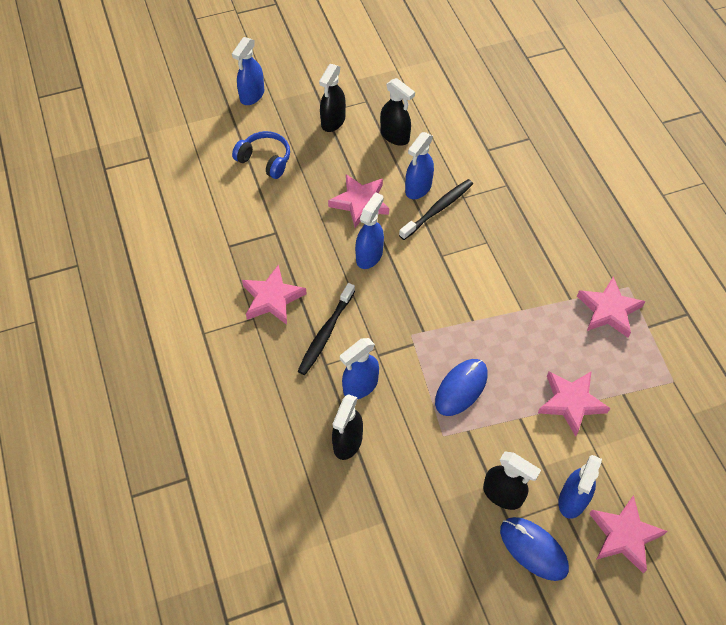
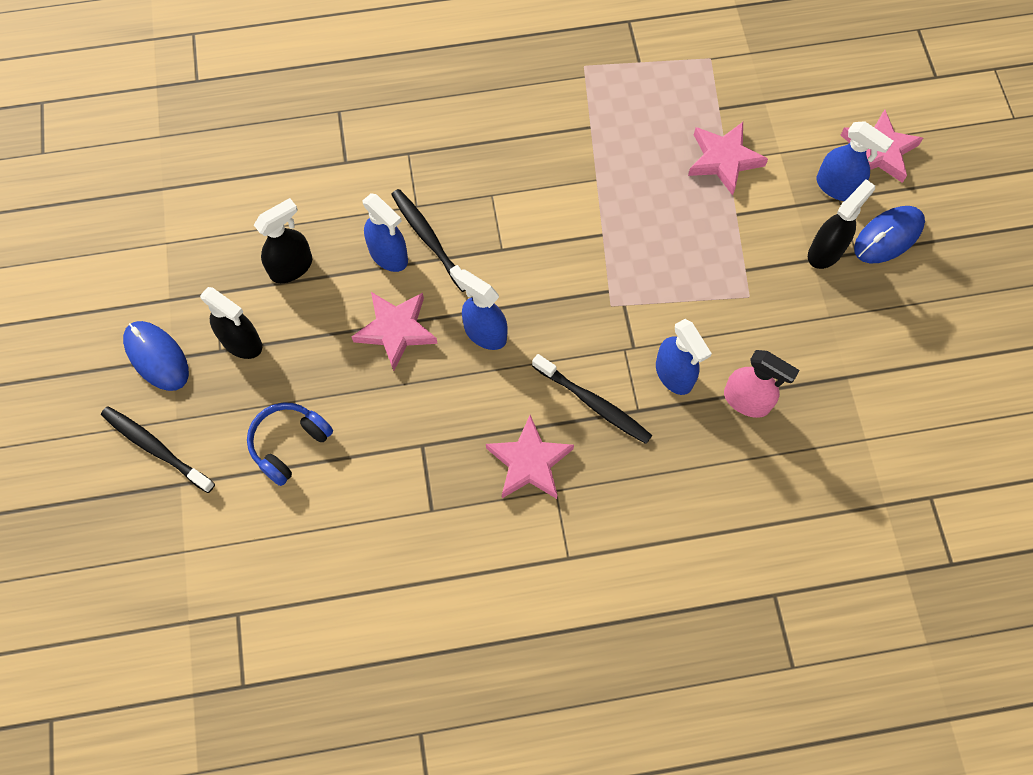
camera: 80 degrees left, 10 degrees up
(252, 95) = (156, 448): blue spray bottle -> black toothbrush
(347, 442) = (747, 401): black spray bottle -> pink spray bottle
(461, 388) = (691, 265): blue mouse -> blue mouse (157, 357)
(608, 310) = (612, 93): pink star -> none

